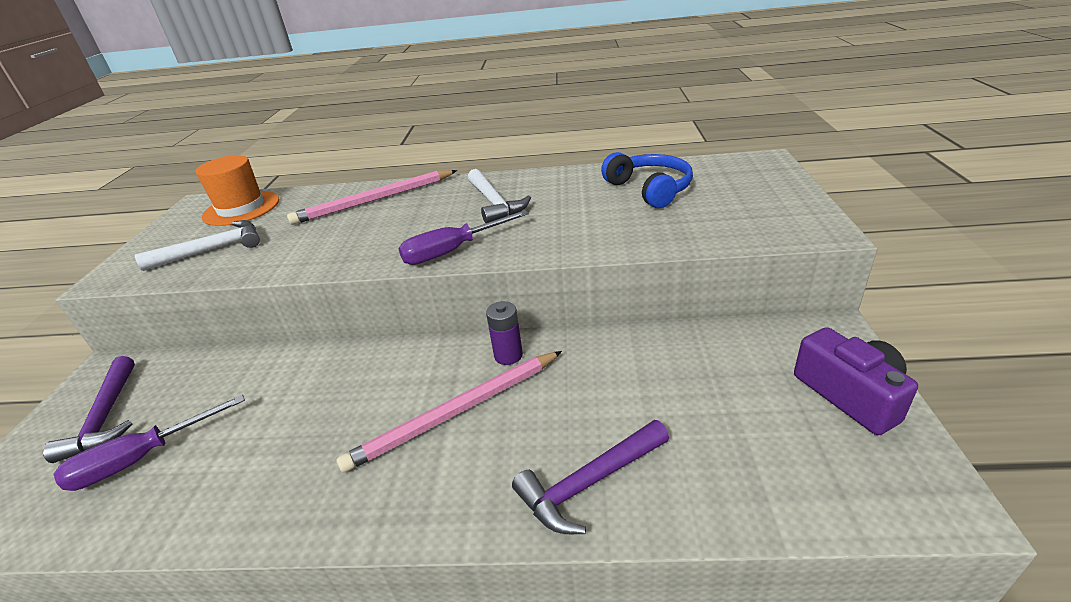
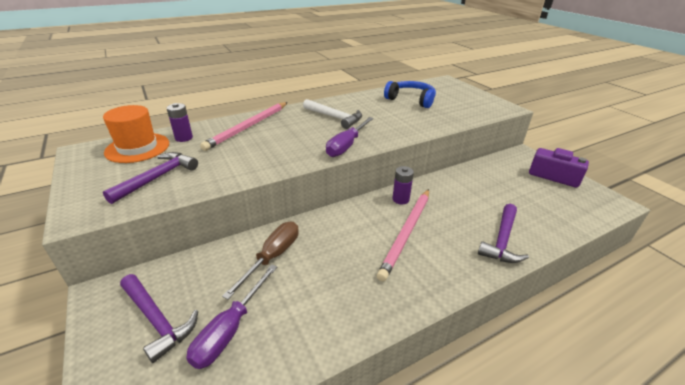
camera: 35 degrees left, 0 degrees up
(212, 249) = (157, 178): white hammer -> purple hammer
(270, 385) = (272, 257): none -> brown screwdriver
(294, 204) = (184, 138): none -> purple battery

